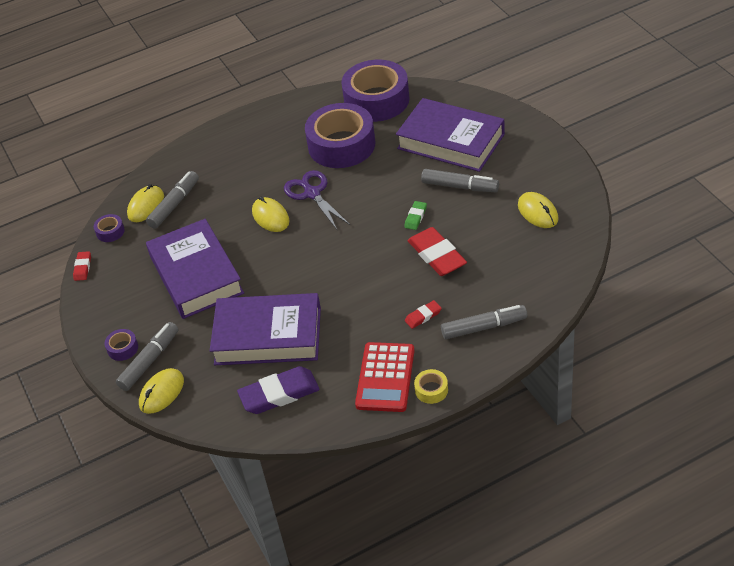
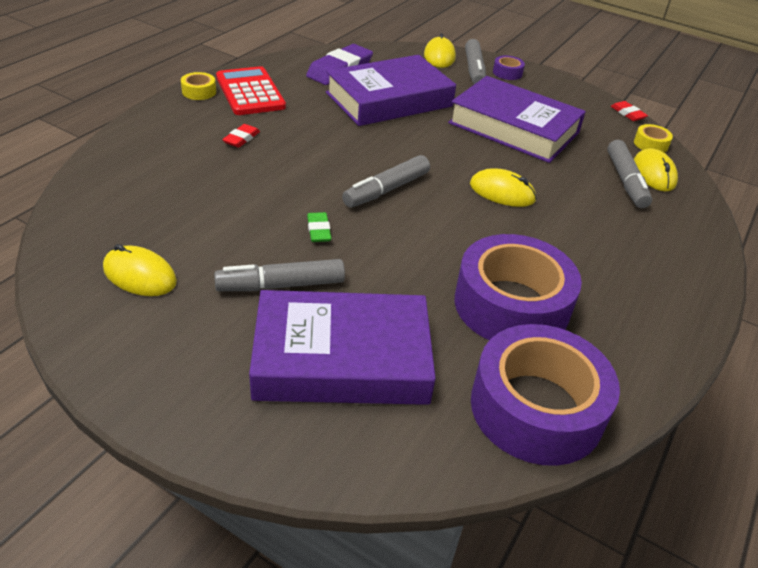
camera: 140 degrees right, 5 degrees down
(110, 232) = (650, 144): purple tape -> yellow tape
(312, 193) = (481, 228): purple scissors -> none
(437, 255) = (261, 194): red eraser -> none
(484, 327) = (166, 142): grey marker -> grey marker (386, 190)

